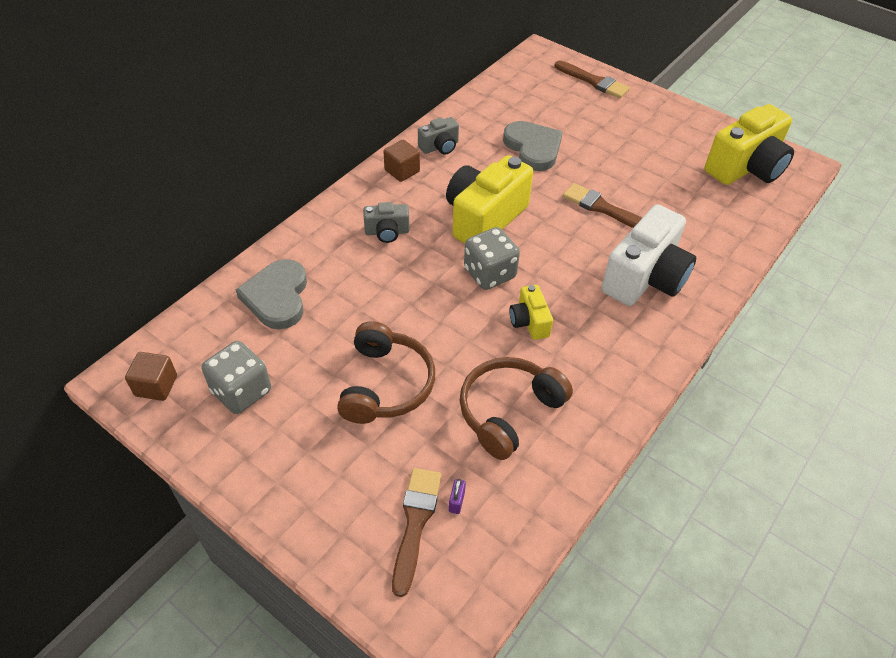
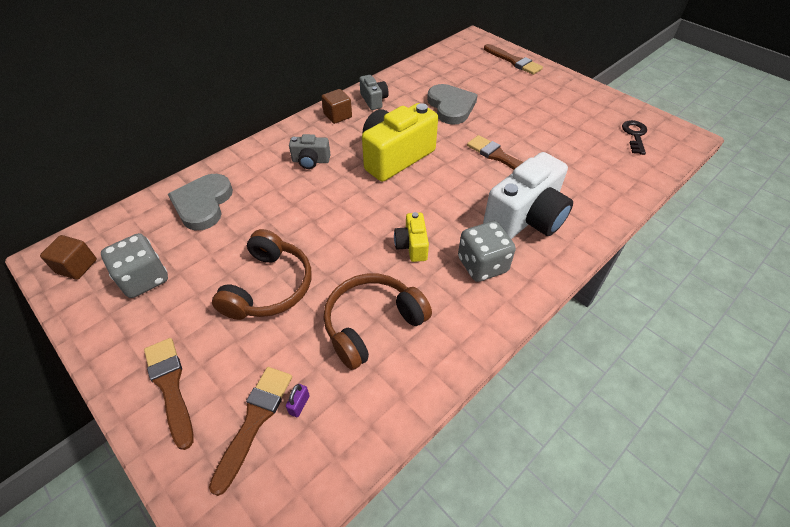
camera: 10 degrees right, 0 degrees up
(315, 501) = (170, 386): none -> brown brush
(440, 147) = (374, 100): grey camera -> grey camera turned 90 degrees counterclockwise
(489, 273) = (388, 202): grey dice -> grey dice (482, 265)
(746, 168) = (634, 135): yellow camera -> black key

